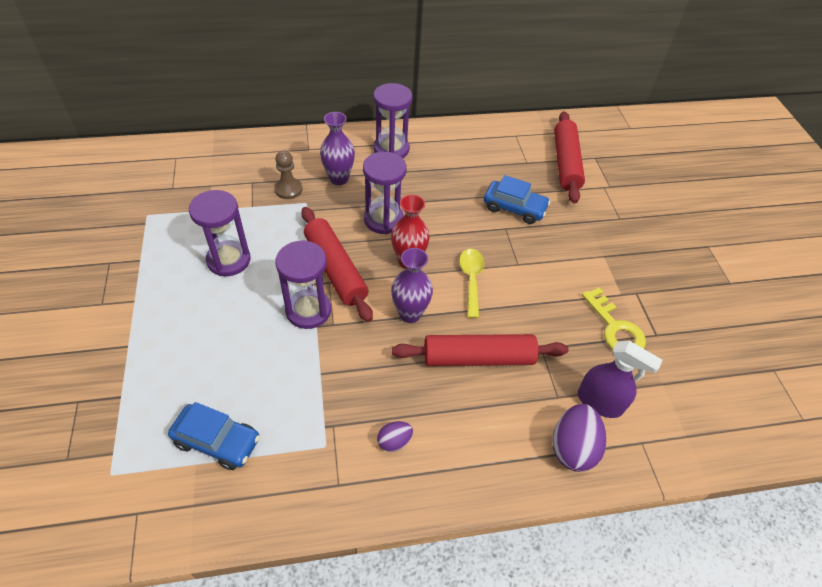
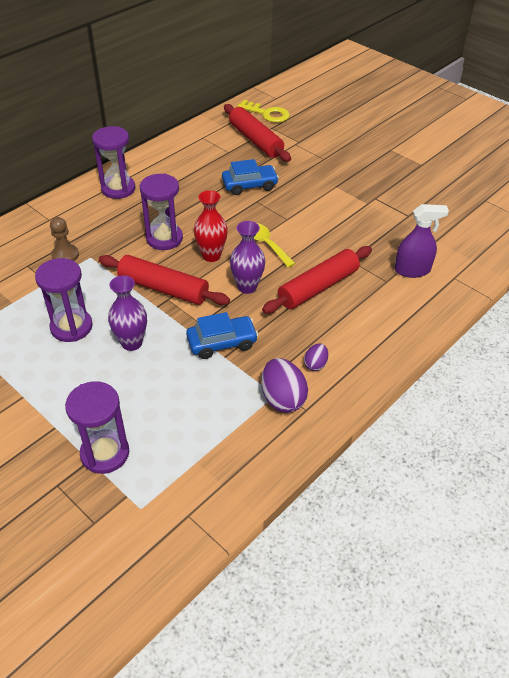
camera: 35 degrees left, 5 degrees down
(217, 441) = (197, 439): blue car -> blue car (222, 342)
(308, 310) = (172, 324): purple hourglass -> purple hourglass (105, 453)
(339, 179) = (98, 228): purple vase -> purple vase (132, 343)
(572, 448) = (421, 303): purple egg -> purple egg (282, 398)
(615, 328) = (382, 224): yellow key -> yellow key (267, 114)

